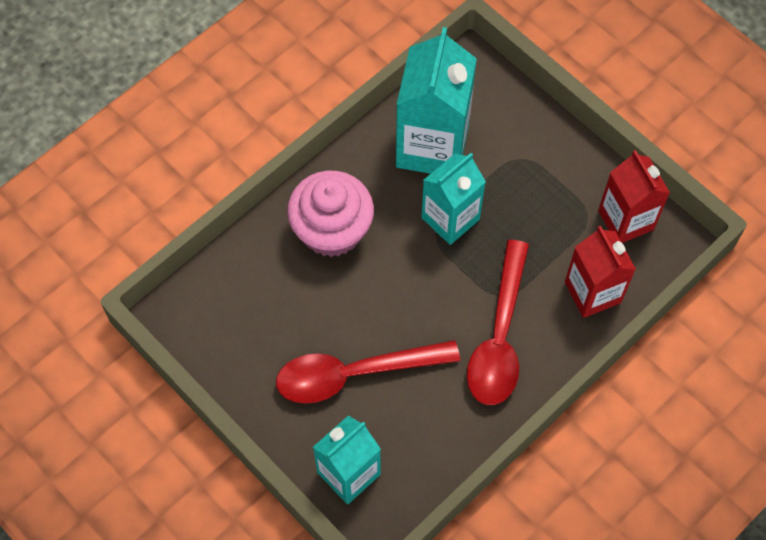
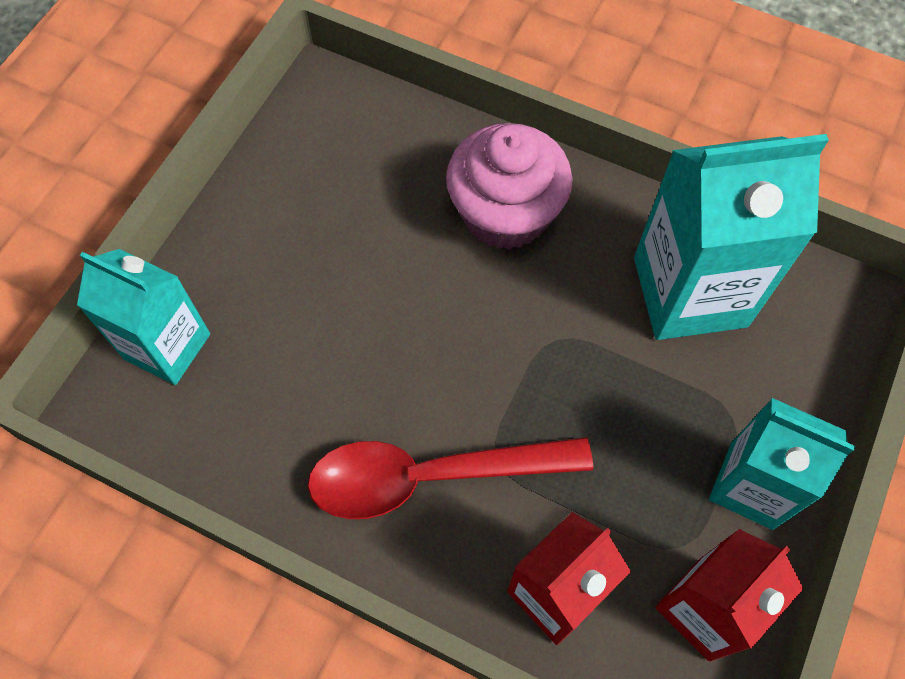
camera: 70 degrees right, 0 degrees up
(354, 374) = (309, 307): red spoon -> none
(450, 218) = (588, 351): turquoise carton -> turquoise carton (751, 485)

